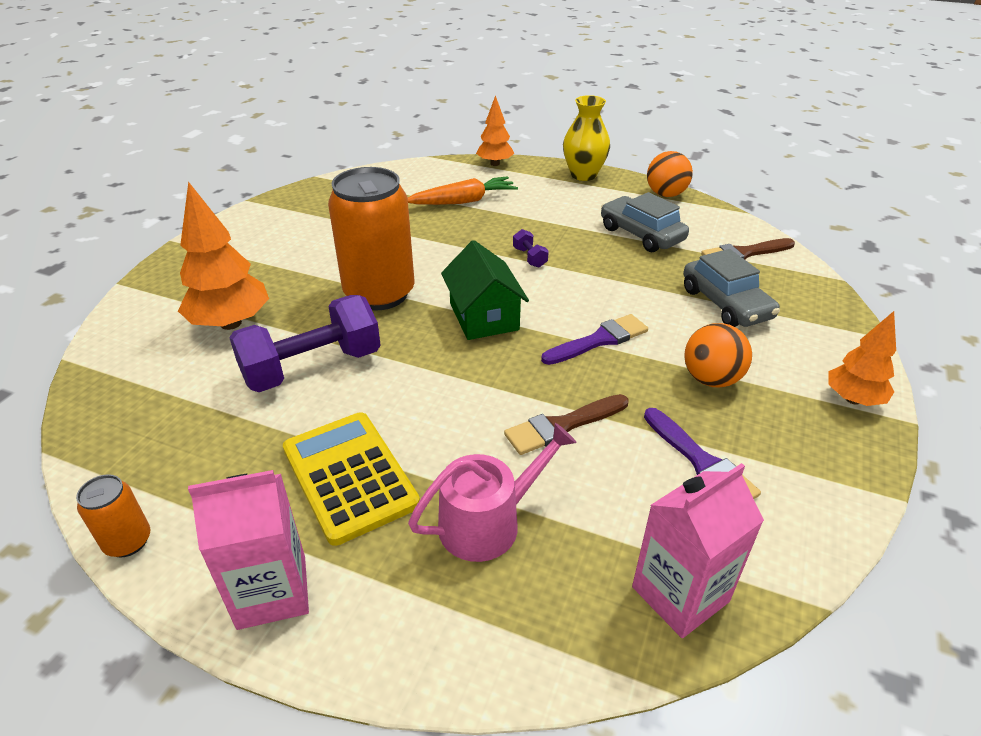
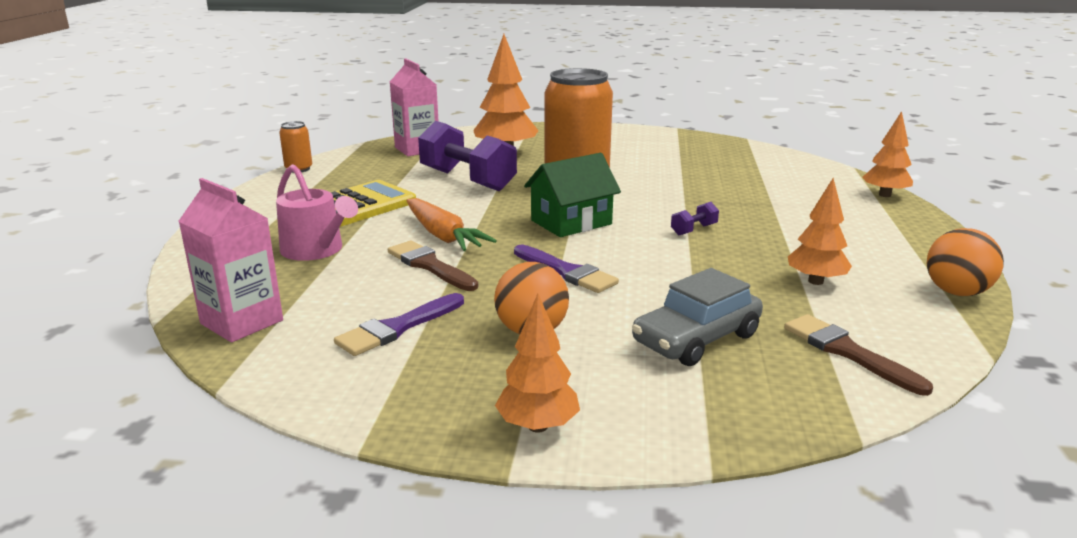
camera: 75 degrees right, 15 degrees down
(272, 591) = (260, 203): pink carton -> pink carton (417, 149)
(463, 201) = (775, 192): orange carrot -> orange carrot (443, 236)
(583, 175) = (932, 239): yellow vase -> none
(641, 234) = (815, 281): grey car -> orange tree

